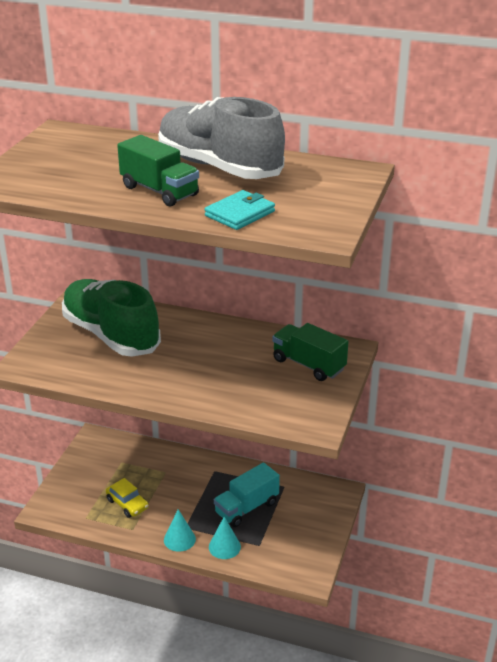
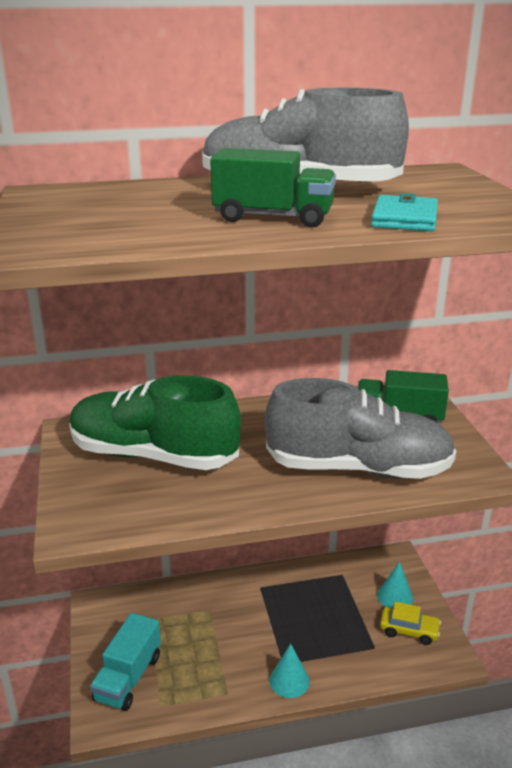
camera: 30 degrees left, 5 degrees down
(127, 504) = (197, 665): yellow car -> yellow car (409, 630)
(224, 547) = (342, 666): turquoise cone -> turquoise cone (395, 596)
(234, 390) = (358, 468): none -> grey shoe
(246, 508) = (326, 613): turquoise truck -> turquoise truck (128, 677)

